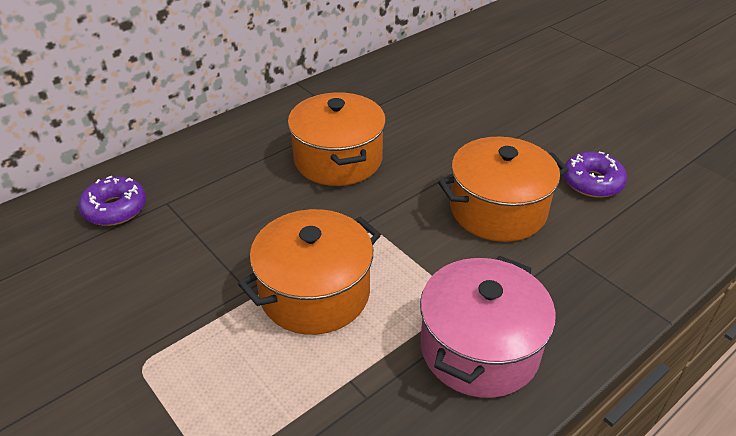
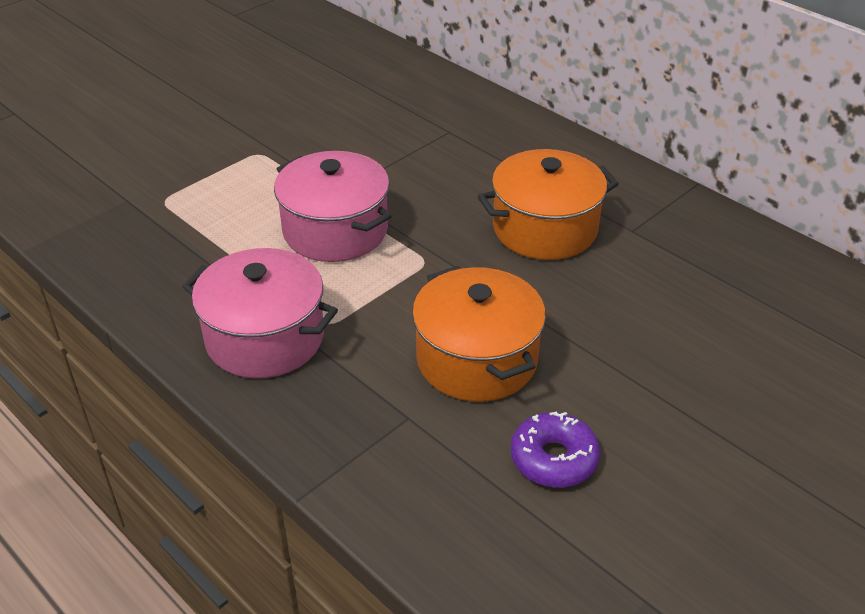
camera: 85 degrees right, 0 degrees up
(115, 209) = (435, 107): purple donut -> none
(315, 293) = (335, 230): orange pot -> pink pot

